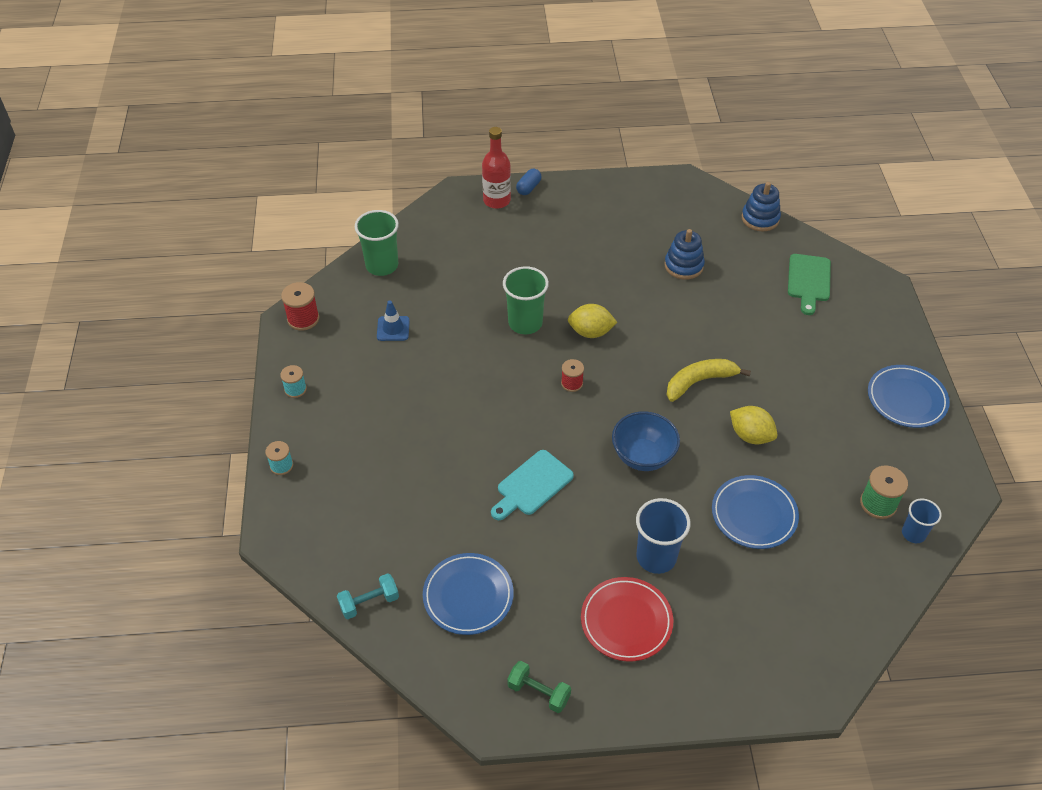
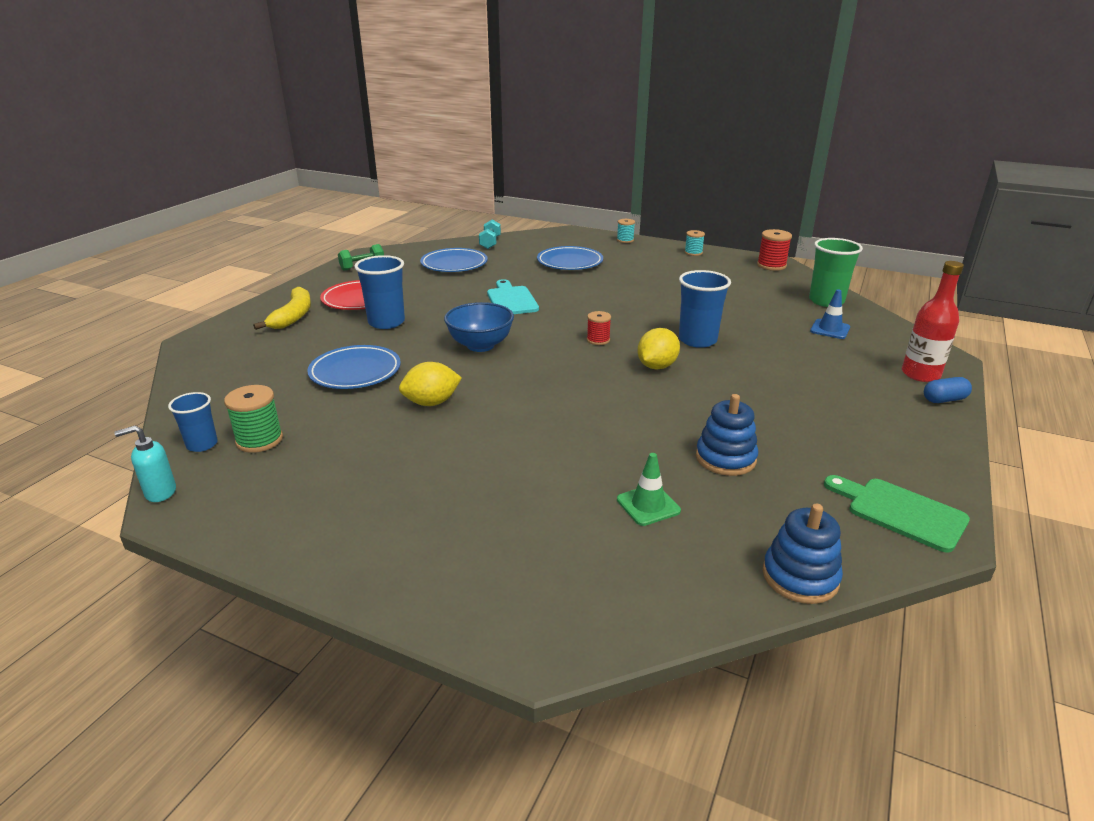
camera: 120 degrees right, 20 degrees down
(393, 328) = (734, 290): blue traffic cone -> blue traffic cone (830, 329)
(525, 323) = (697, 340): green cup -> blue cup
(528, 188) = (944, 400): blue capsule -> blue capsule turned 75 degrees counterclockwise
(699, 381) = (530, 401): yellow banana -> yellow banana (293, 316)
(757, 283) = (648, 505): none -> green traffic cone
(809, 281) = (617, 559): green cutting board -> green cutting board (900, 512)
(906, 399) = (330, 536): blue plate -> blue plate (569, 262)
(964, 511) = (160, 492): none -> turquoise soap dispenser

